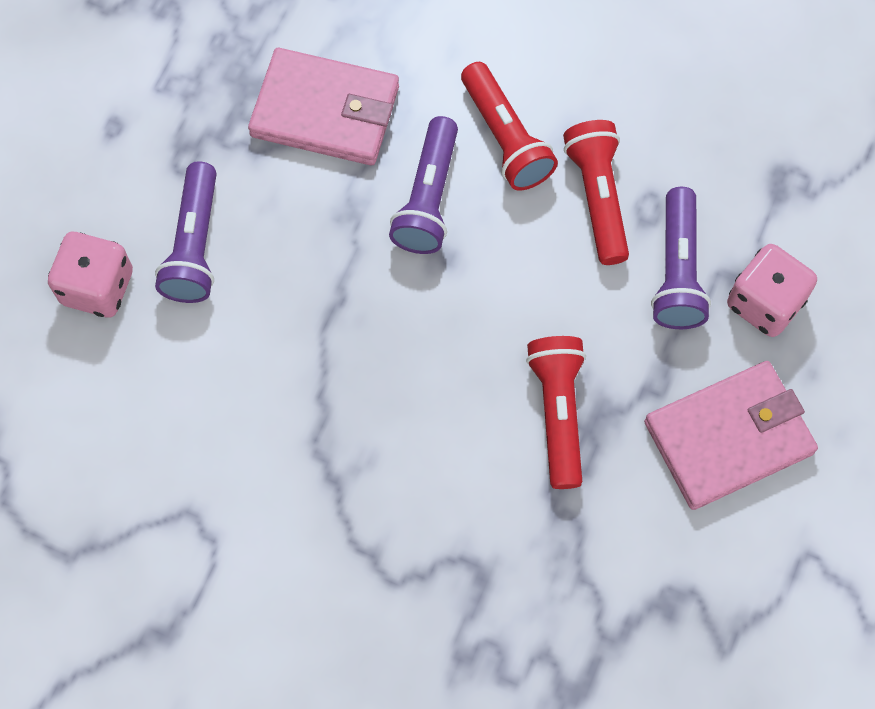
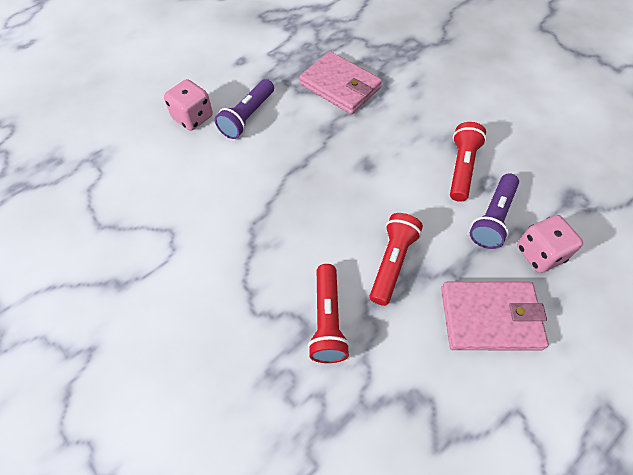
camera: 25 degrees right, 10 degrees down
(428, 198) = (371, 137): purple flashlight -> none
(505, 138) = (424, 126): red flashlight -> red flashlight (327, 320)

